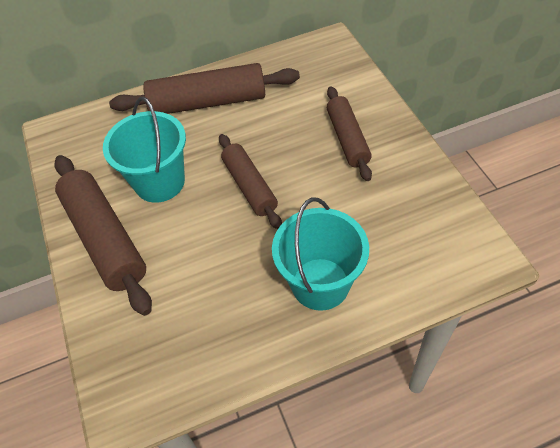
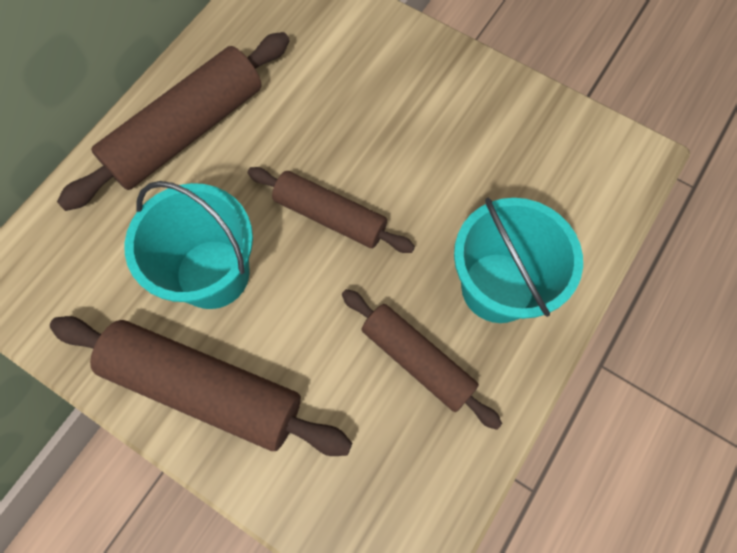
camera: 40 degrees left, 15 degrees up
(348, 139) = (397, 93): brown rolling pin -> brown rolling pin (417, 360)

